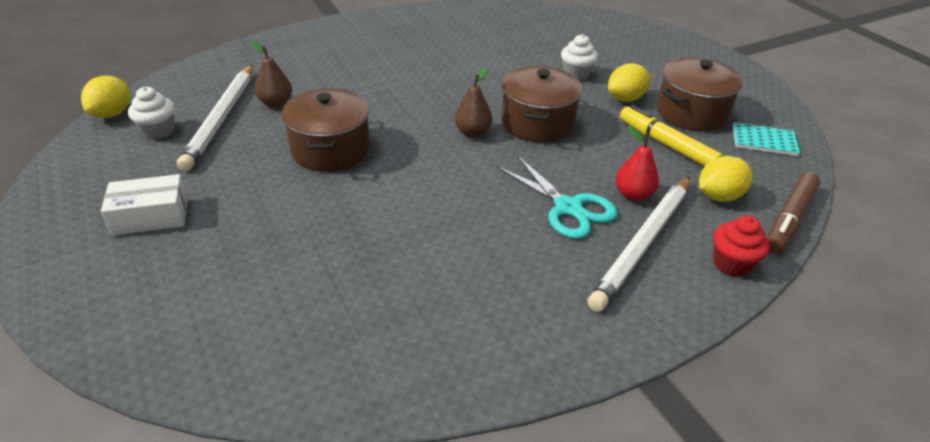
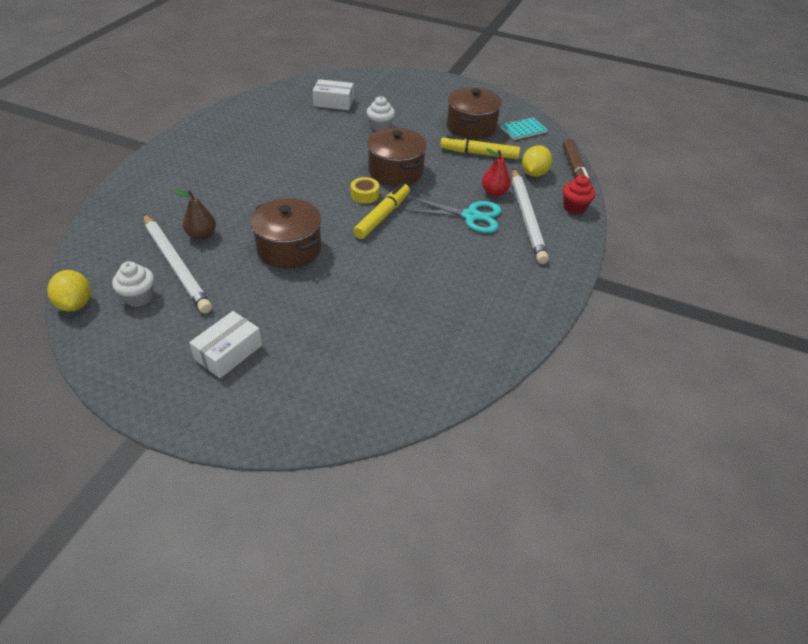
camera: 40 degrees left, 5 degrees up
(463, 161) = (382, 216): none -> yellow marker
(473, 132) = (365, 195): brown pear -> yellow tape
(555, 35) = (333, 102): none -> white box
(625, 99) = (427, 133): yellow lemon -> none

